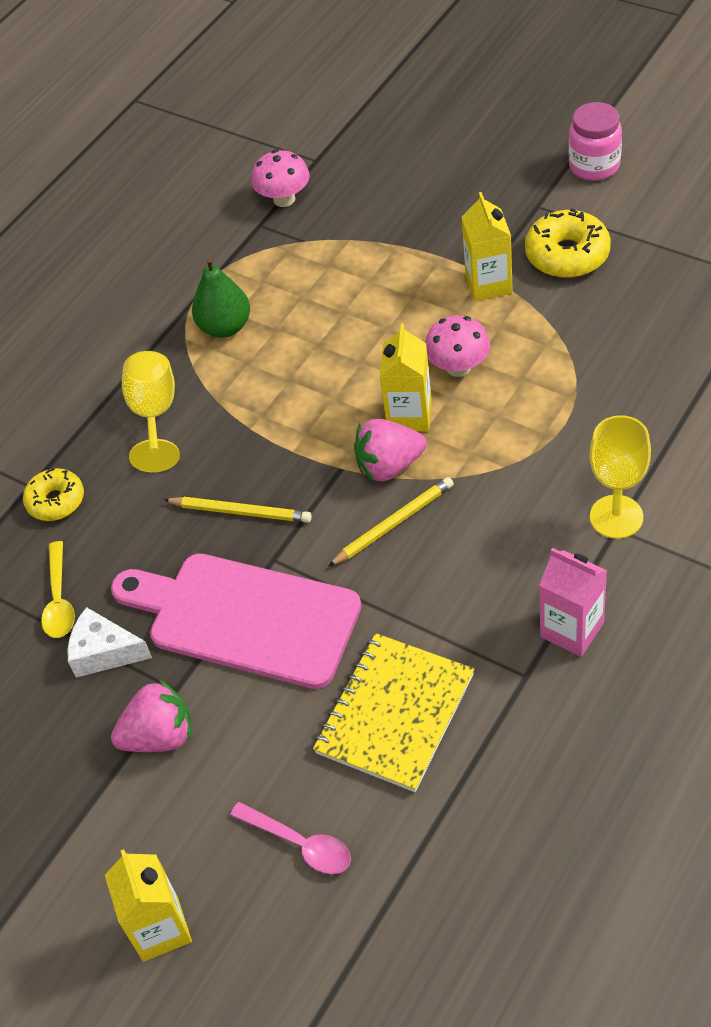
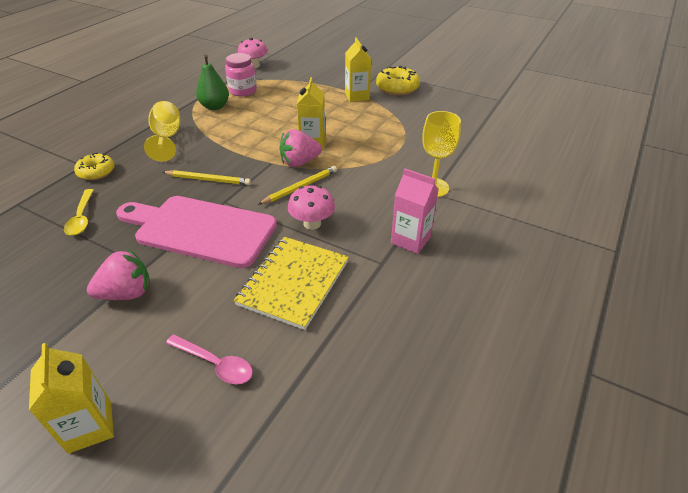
camera: 10 degrees left, 10 degrees down
(104, 652) = (102, 245): white cheese -> none
(458, 367) = (340, 125): pink mushroom -> pink mushroom (312, 223)
(594, 166) = (408, 61): pink jar -> pink jar (243, 91)

